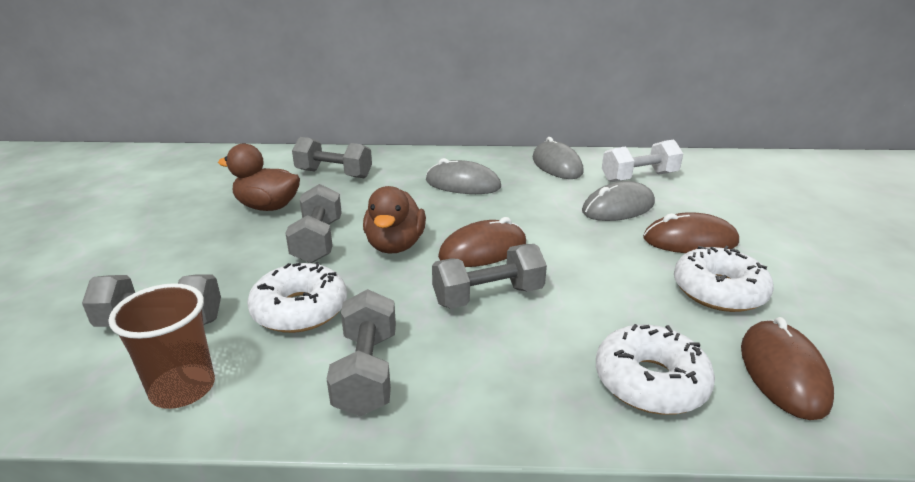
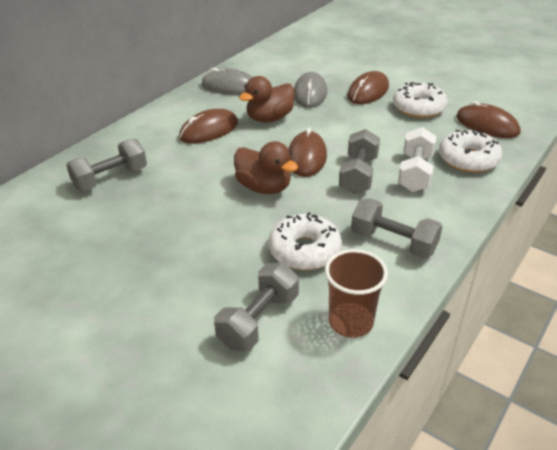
camera: 55 degrees left, 10 degrees up
(267, 207) = (129, 228): brown duck -> brown duck (269, 118)
(318, 241) = (219, 218): grey dumbbell -> none
(463, 184) = (209, 130): grey mouse -> brown mouse
(639, 177) = (283, 70): white dumbbell -> white dumbbell (415, 173)

